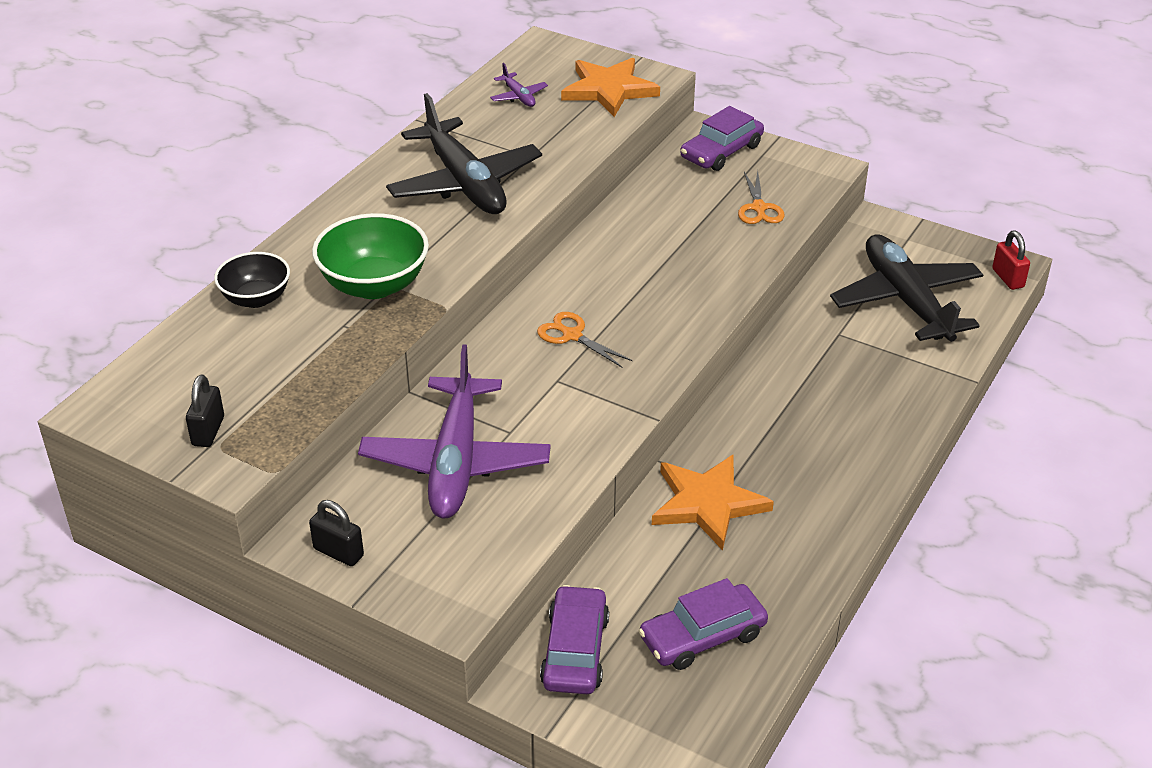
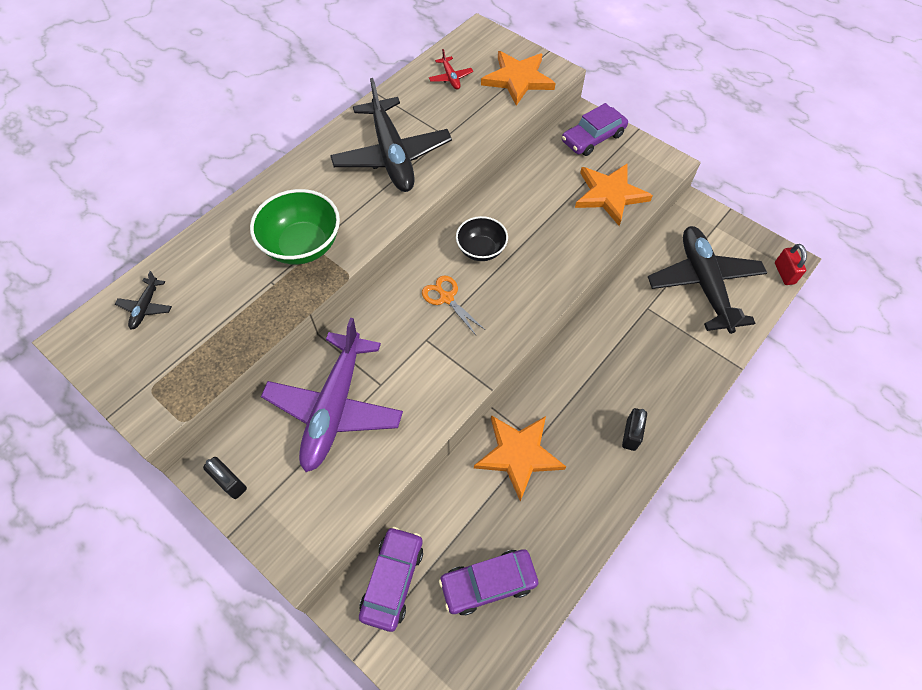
camera: 10 degrees right, 20 degrees up
(183, 369) = (146, 307): none -> black plane
(208, 431) = (146, 372): black padlock -> black padlock (631, 434)
(256, 298) = (215, 246): black bowl -> black bowl (481, 250)
(518, 96) = (450, 78): purple plane -> red plane
(759, 208) = (609, 195): orange scissors -> orange star

